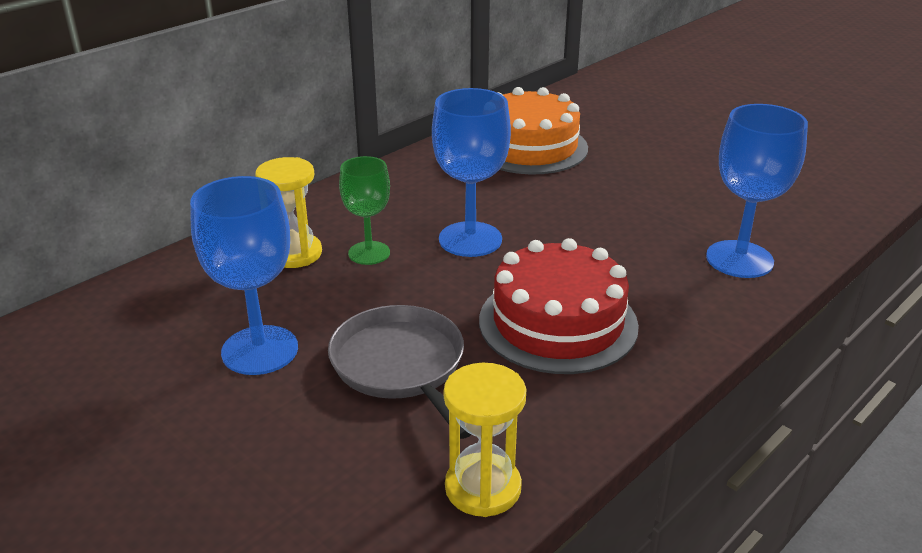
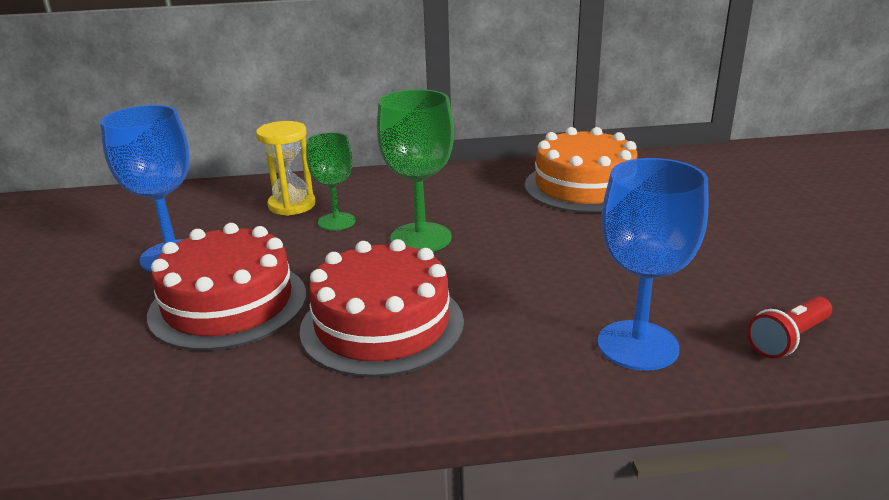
camera: 40 degrees right, 5 degrees down
(400, 365) = (228, 304): grey pan -> red cake
(470, 239) = (421, 238): blue goblet -> green goblet
(483, 488) = (131, 414): yellow hourglass -> none
(808, 218) = (788, 339): none -> red flashlight

